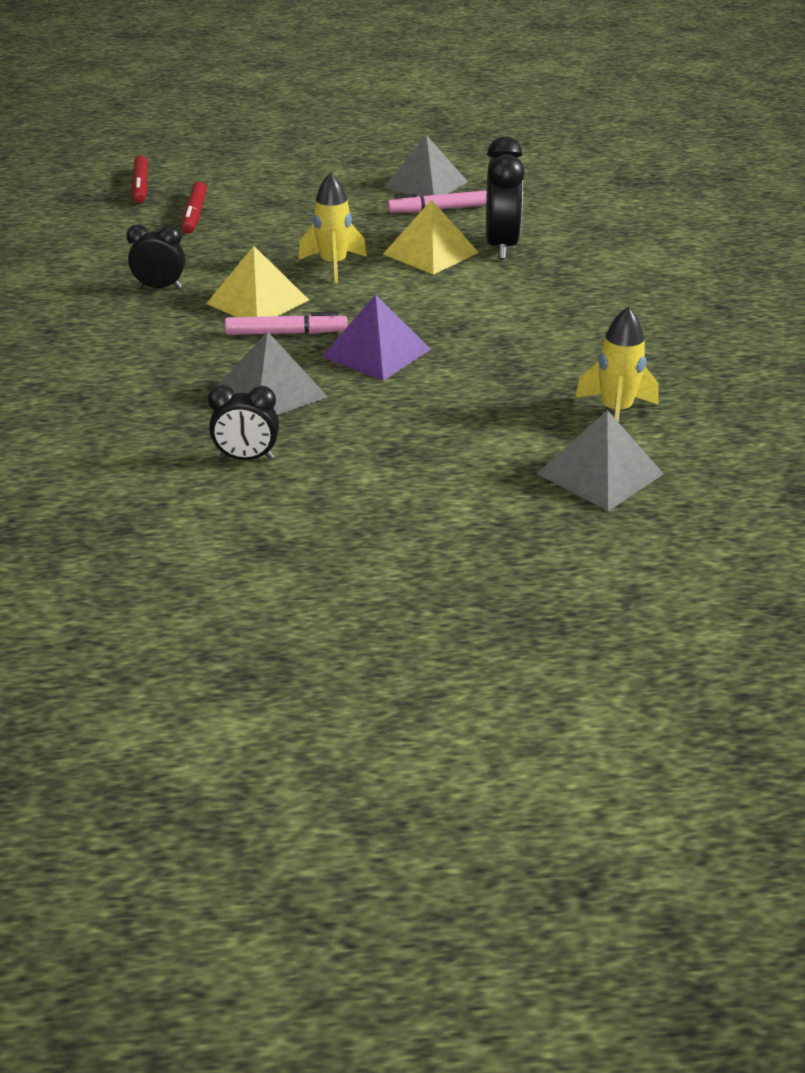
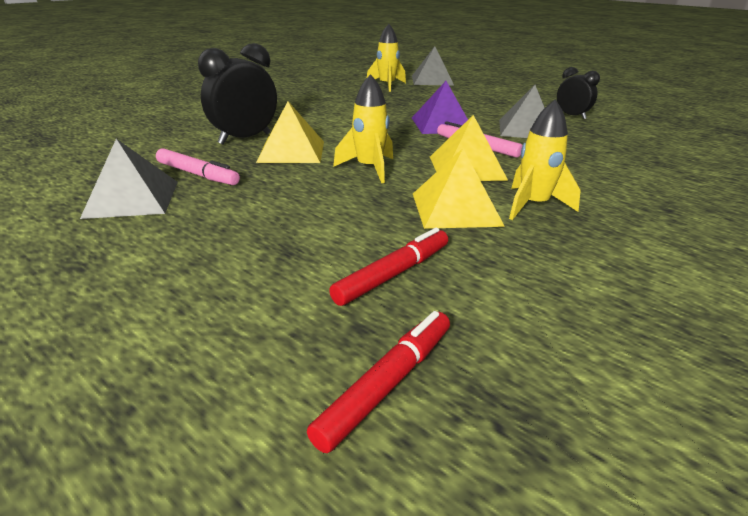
camera: 135 degrees left, 5 degrees down
(160, 288) = (533, 205): black clock -> yellow rocket
(213, 262) = (455, 209): none -> yellow pyramid

